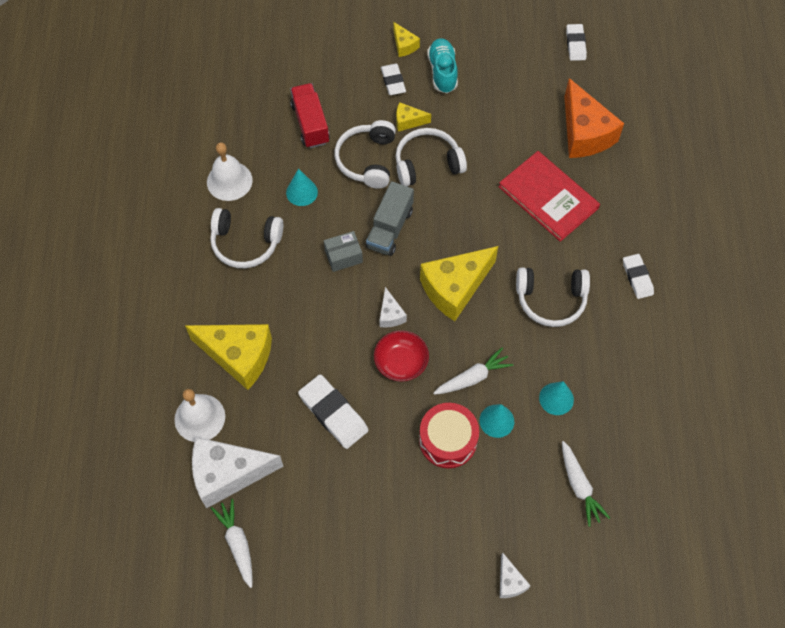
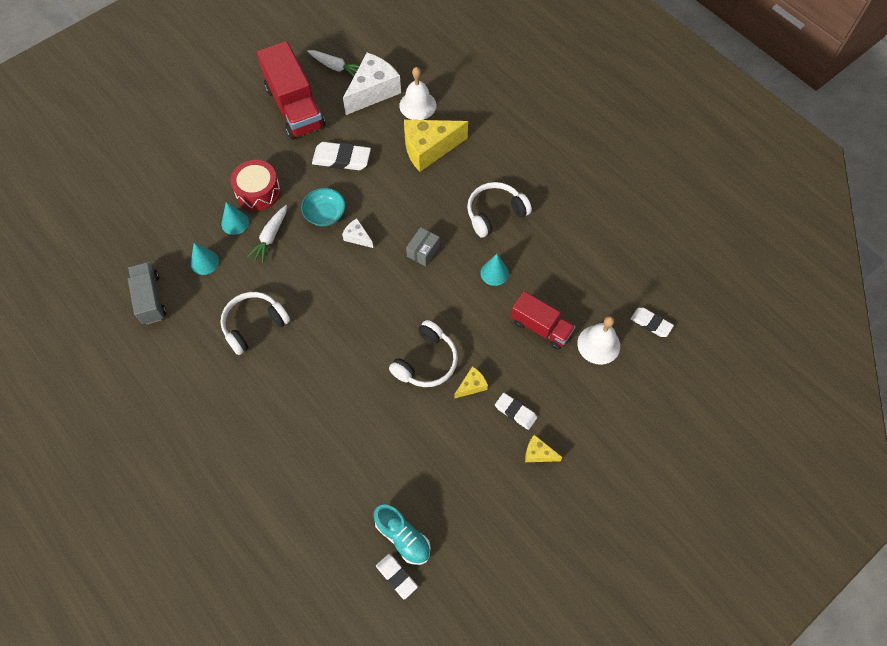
camera: 140 degrees right, 0 degrees up
(229, 181) = (550, 244): white bell -> white bell (598, 344)
(328, 521) = (295, 107): none -> red truck
(367, 160) = (472, 331): white headphones -> none
(390, 228) = (409, 293): grey truck -> grey truck (150, 299)
(401, 362) = (325, 214): red bowl -> turquoise bowl
(442, 72) = (485, 453): turquoise shoe -> turquoise shoe (403, 537)
(455, 288) = (328, 284): yellow cheese -> none
(510, 582) = (164, 147): white cheese -> none
(548, 197) = (312, 403): red book -> none
(579, 486) = (154, 221): white carrot -> none
(584, 133) = (324, 485): orange cheese -> none
(637, 278) = (200, 387): white eraser -> white eraser (651, 323)

